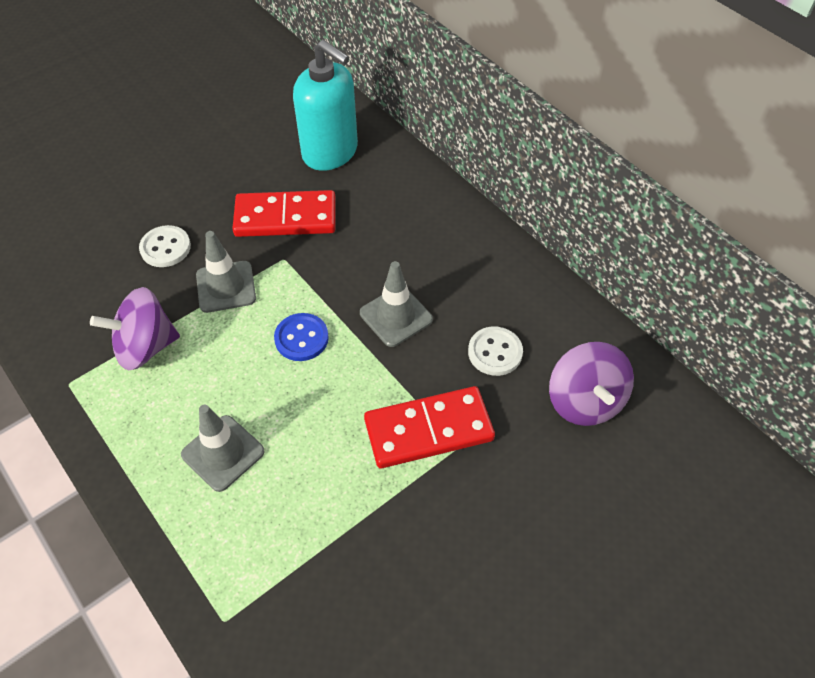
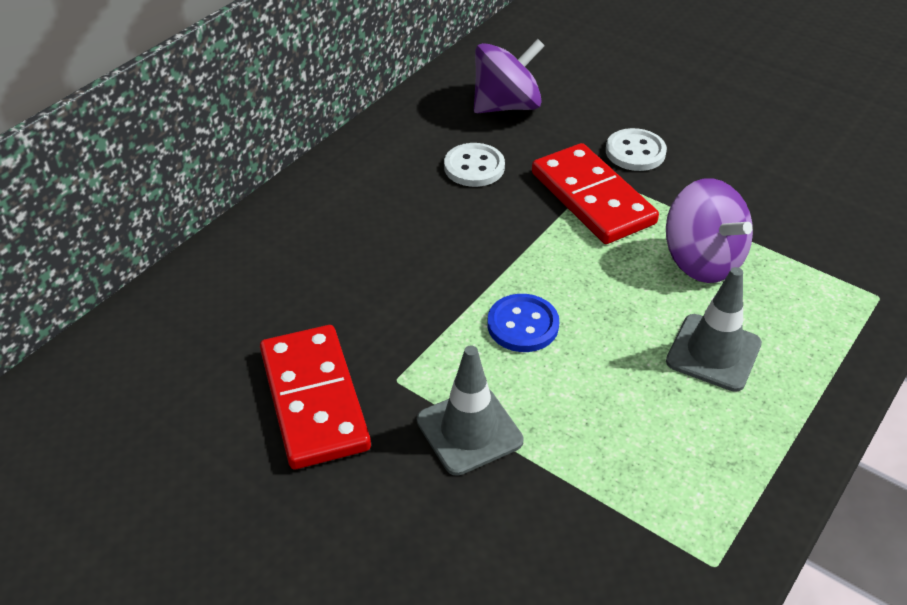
camera: 105 degrees left, 10 degrees down
(145, 347) = (610, 491): purple spinning top -> purple spinning top (702, 260)
(165, 248) = (418, 539): white button -> white button (635, 152)
(330, 152) = (158, 382): turquoise soap dispenser -> none
(396, 316) = (455, 249): grey traffic cone -> none

